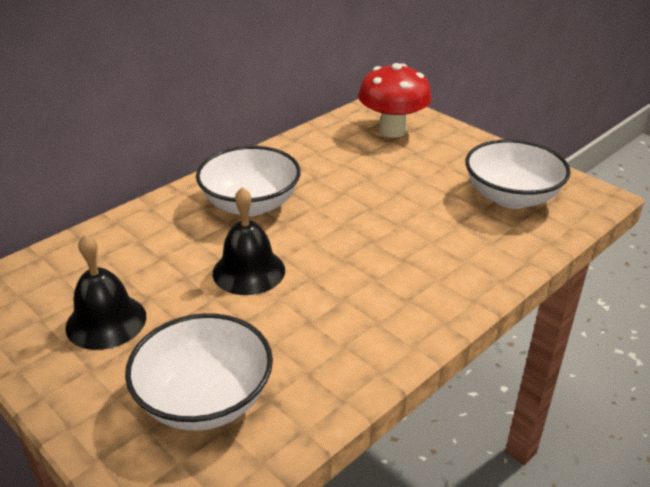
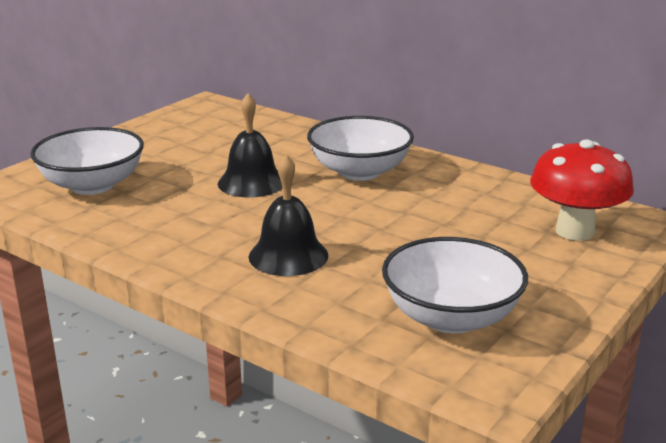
camera: 80 degrees right, 10 degrees down
(106, 321) = (179, 143): black bell -> black bell (288, 255)

